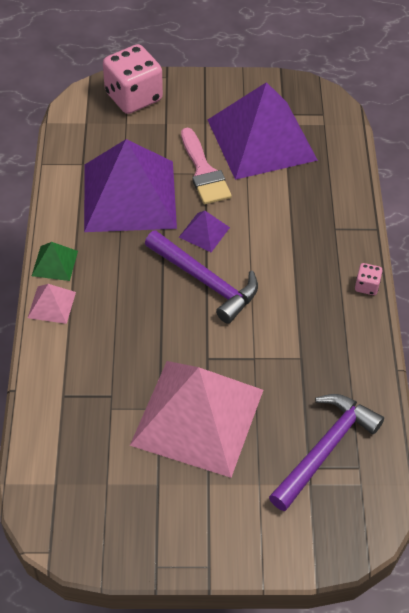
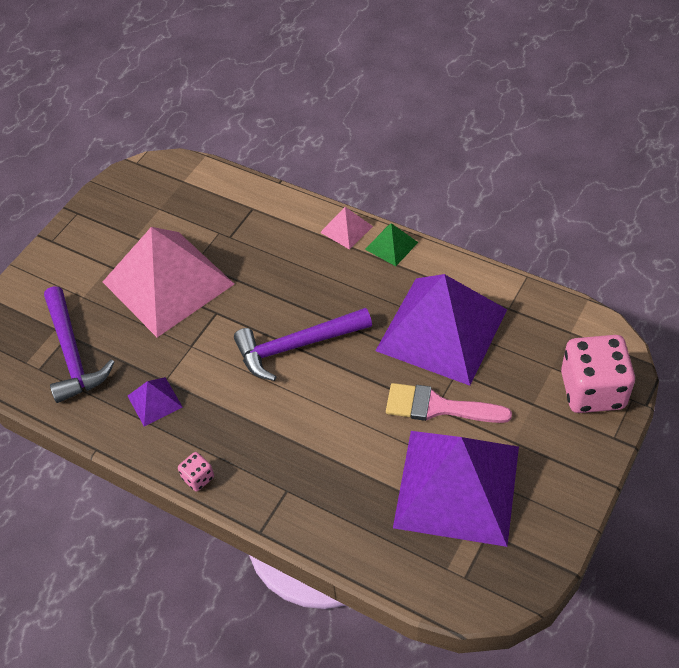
camera: 125 degrees right, 0 degrees up
(204, 232) = (356, 371): purple pyramid -> purple pyramid (154, 401)

